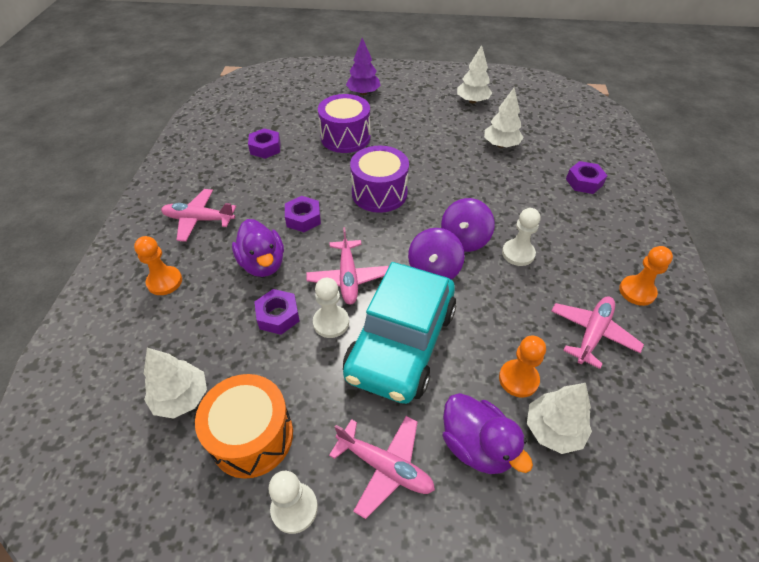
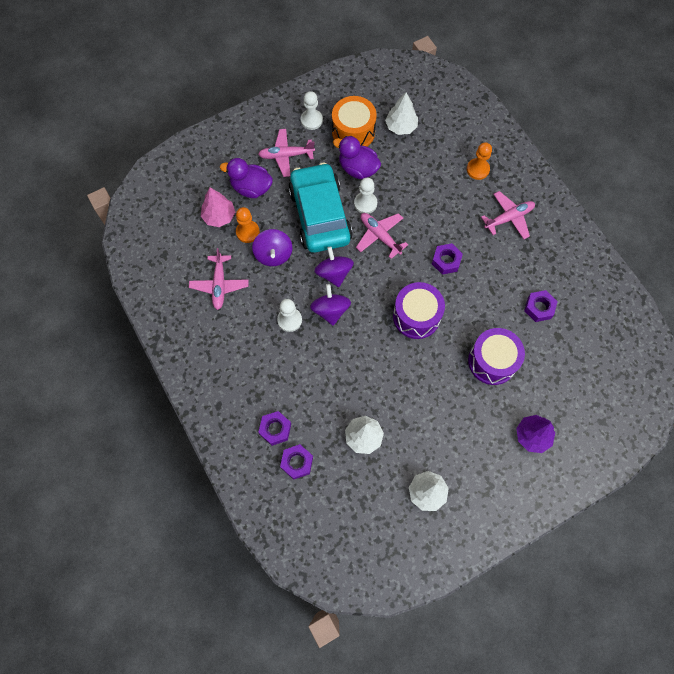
camera: 145 degrees right, 20 degrees up
(263, 264) = (437, 214): purple duck -> purple duck (358, 168)
(278, 316) = (396, 190): purple nut -> purple nut (297, 462)
(497, 330) = (273, 254): none -> purple spinning top
(553, 429) = (219, 216): white tree -> pink tree
(637, 291) = (203, 334): orange pawn -> none

